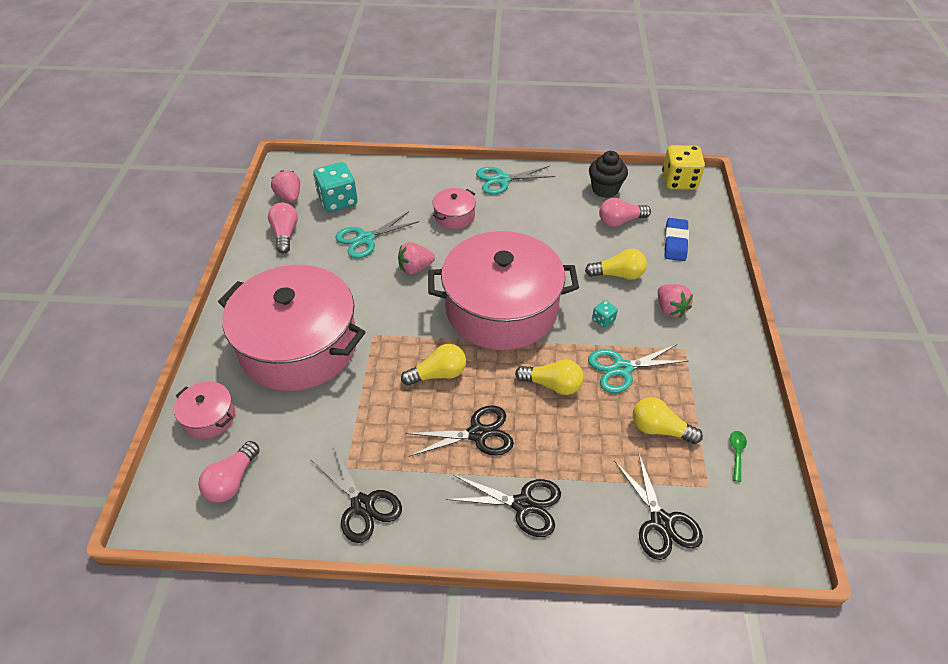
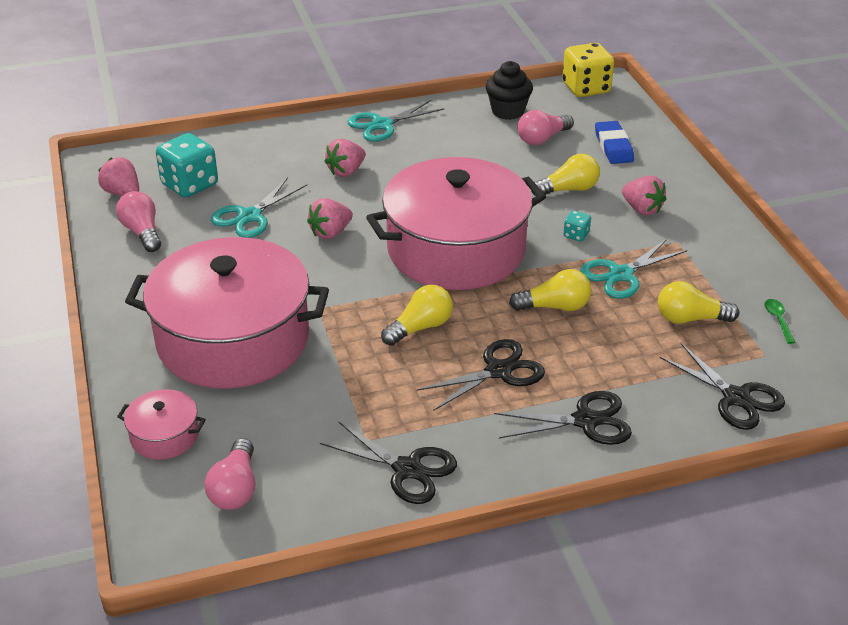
camera: 20 degrees left, 10 degrees down
(454, 216) = (346, 171): pink pot -> pink strawberry

